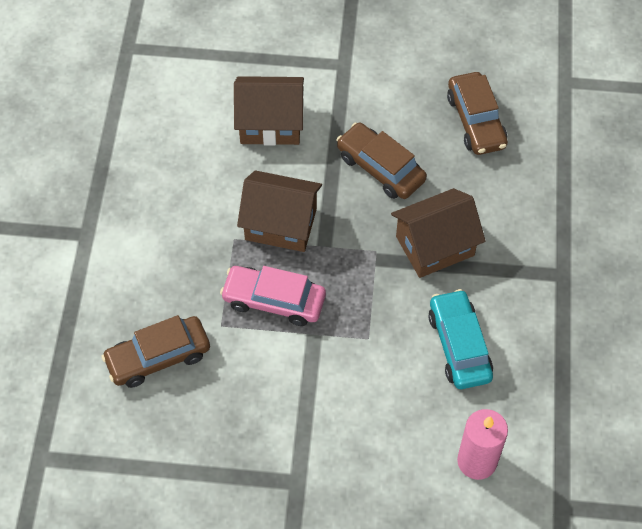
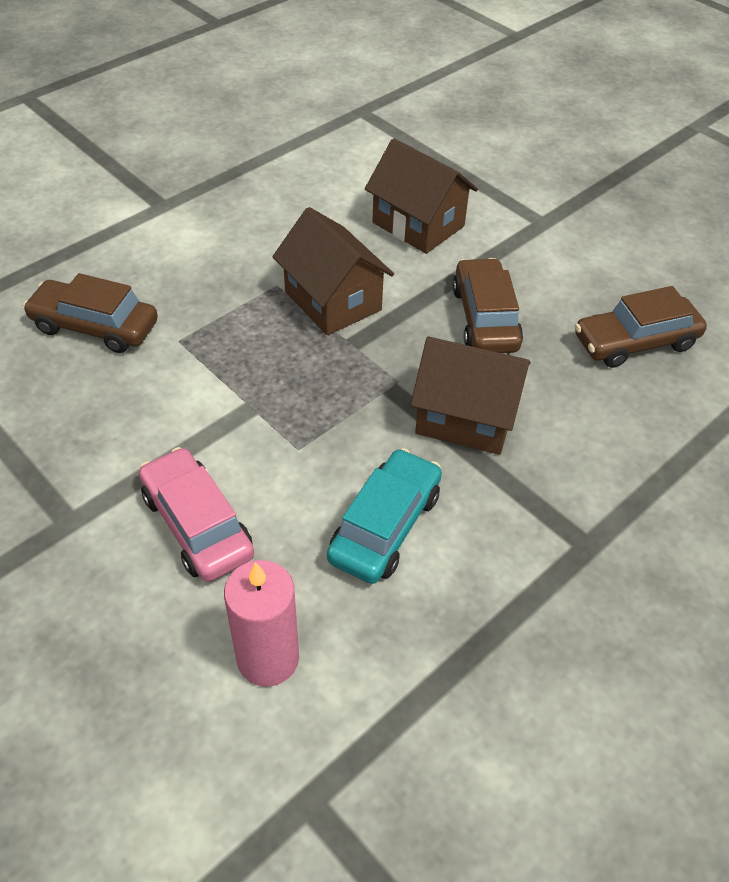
camera: 40 degrees right, 10 degrees down
(274, 300) = (249, 354): pink car -> pink car (197, 524)
(476, 121) = (635, 342): brown car -> brown car turned 45 degrees clockwise

